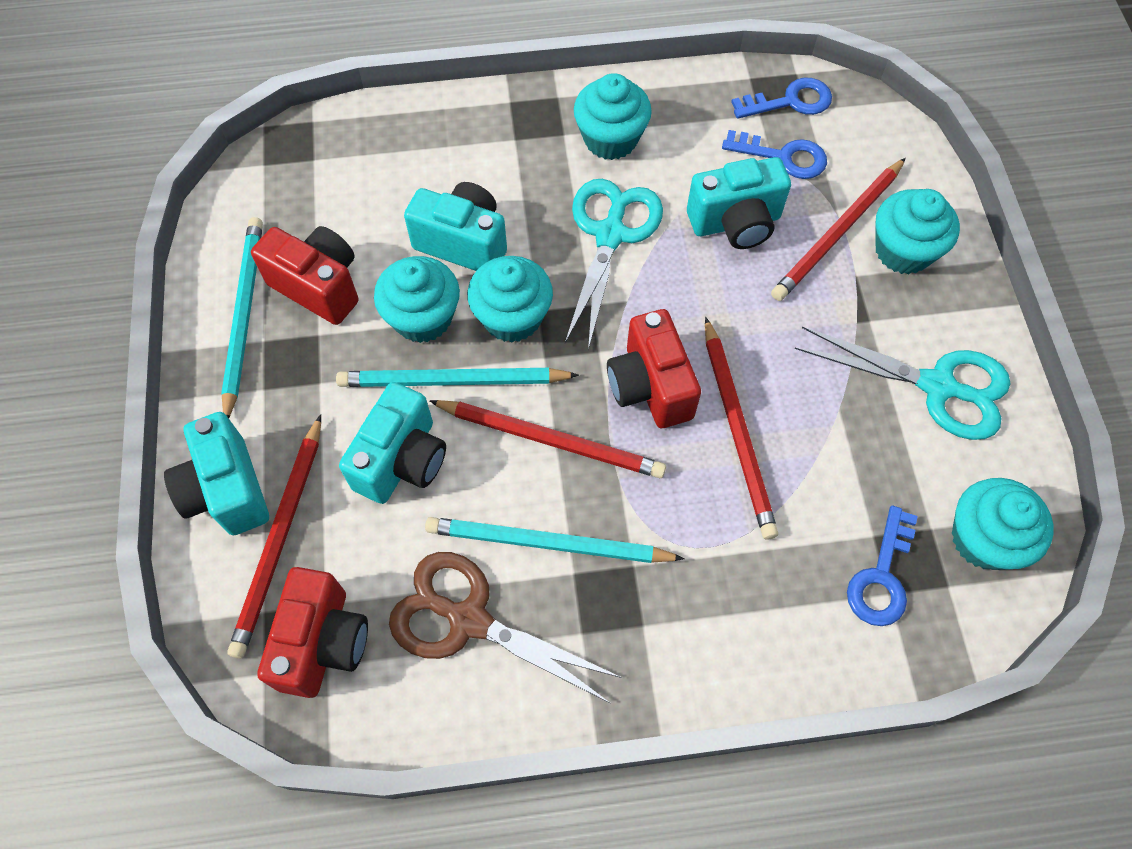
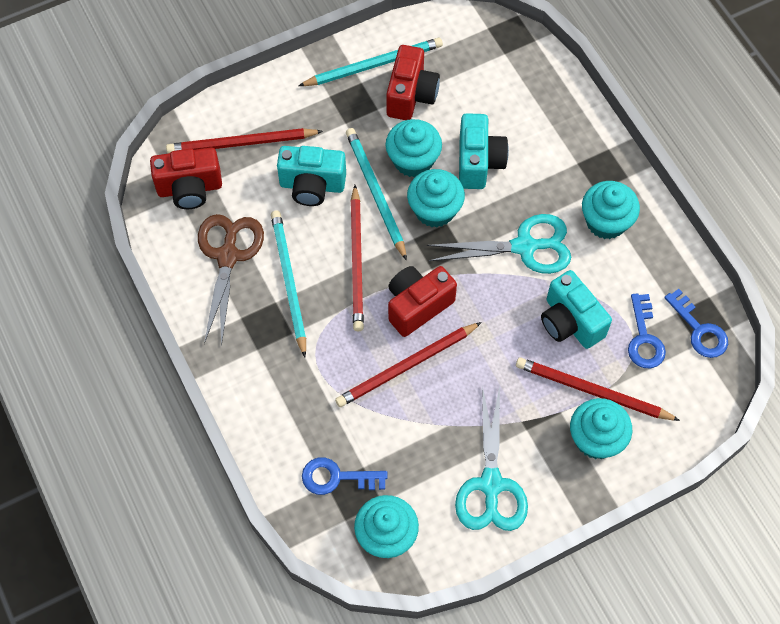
camera: 70 degrees right, 0 degrees up
(227, 490) = (260, 105): turquoise camera -> none

